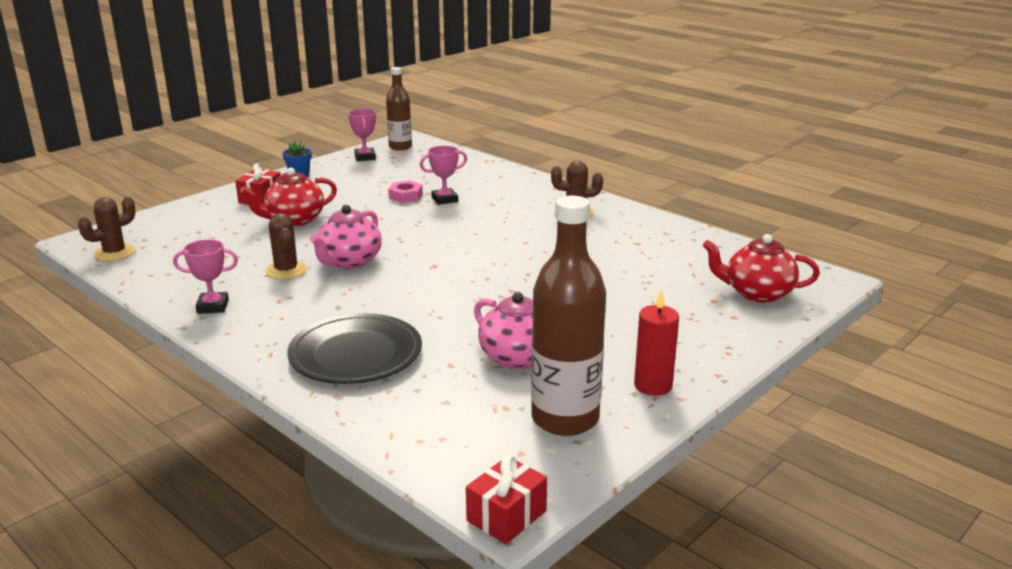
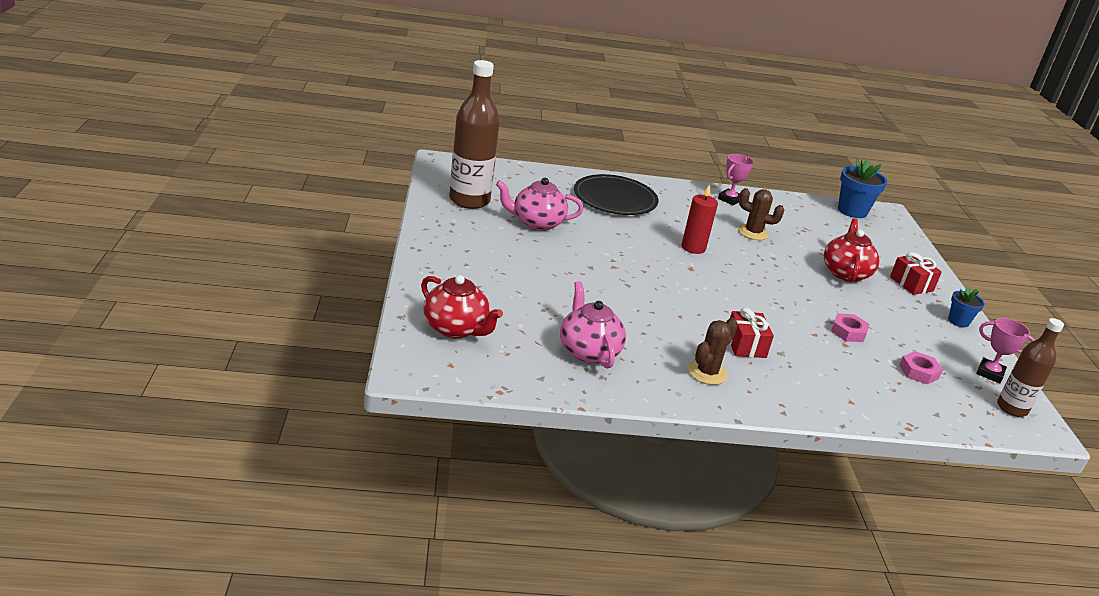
camera: 130 degrees right, 5 degrees up
(114, 253) = (852, 211): brown cactus -> blue flower pot
(349, 262) = (739, 252): pink teapot -> pink teapot (588, 351)
(413, 170) = (919, 372): none -> pink nut
(444, 199) = (818, 341): pink trophy -> none
(506, 516) = (441, 160): red gift -> red gift (745, 345)
(653, 385) = (447, 231): red candle -> red candle (693, 248)
(757, 293) = (456, 329): red teapot -> red teapot turned 75 degrees clockwise

